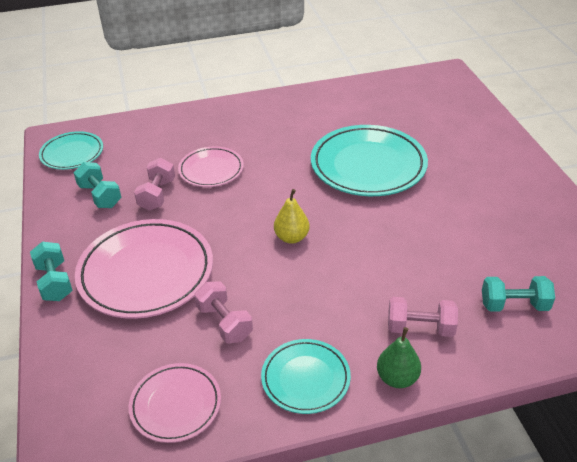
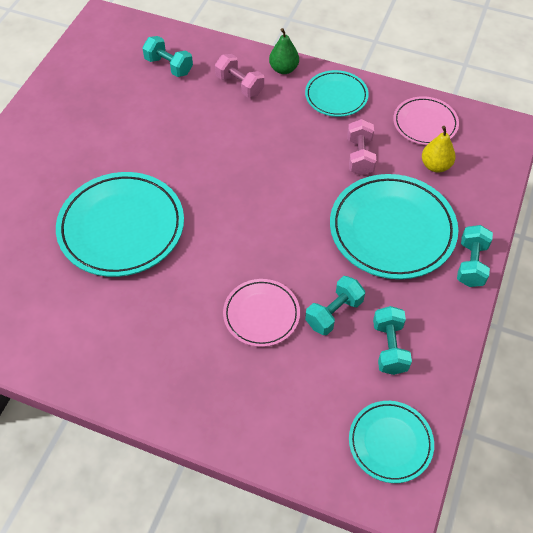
camera: 145 degrees left, 15 degrees up
(146, 272) = (392, 230): pink plate -> turquoise plate
(157, 195) = (334, 313): pink dumbbell -> turquoise dumbbell
(291, 237) = (256, 195): yellow pear -> yellow pear (435, 165)

